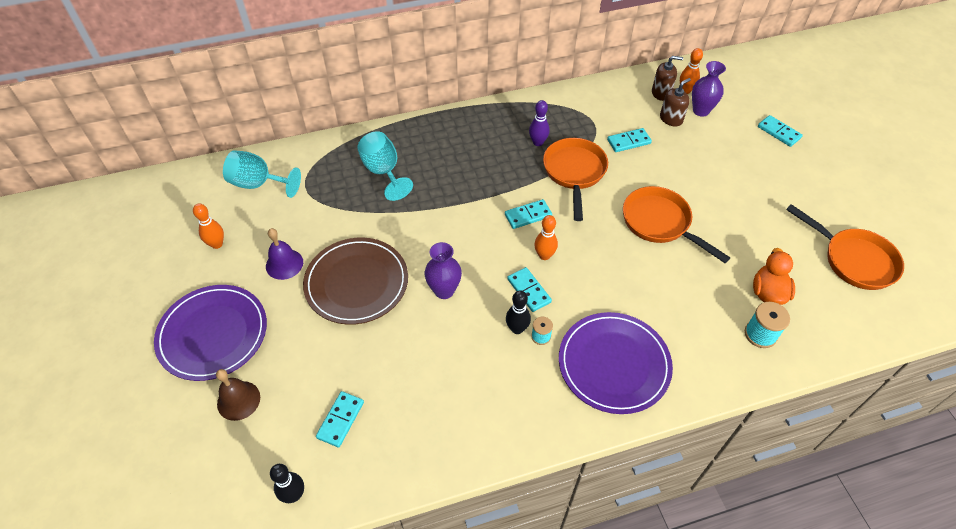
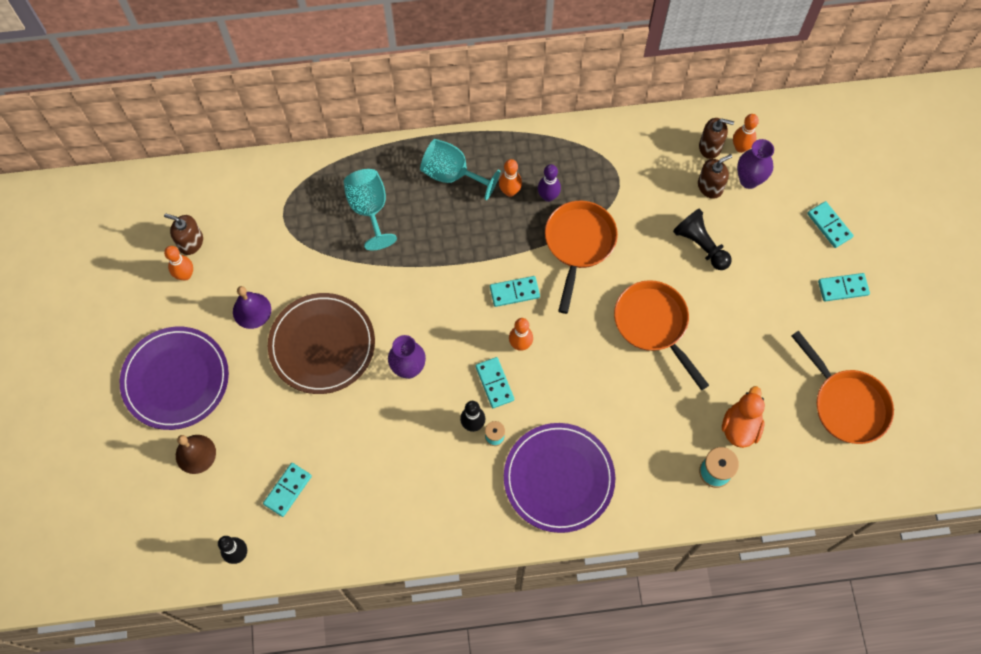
camera: 10 degrees right, 15 degrees up
(220, 218) = (191, 242): none -> brown soap dispenser
(258, 184) = (234, 204): turquoise goblet -> turquoise goblet (452, 174)
(504, 143) = (510, 191): none -> orange bowling pin
(629, 142) = (651, 211): turquoise domino -> turquoise domino (843, 288)
(678, 159) = (700, 245): none -> black pawn

